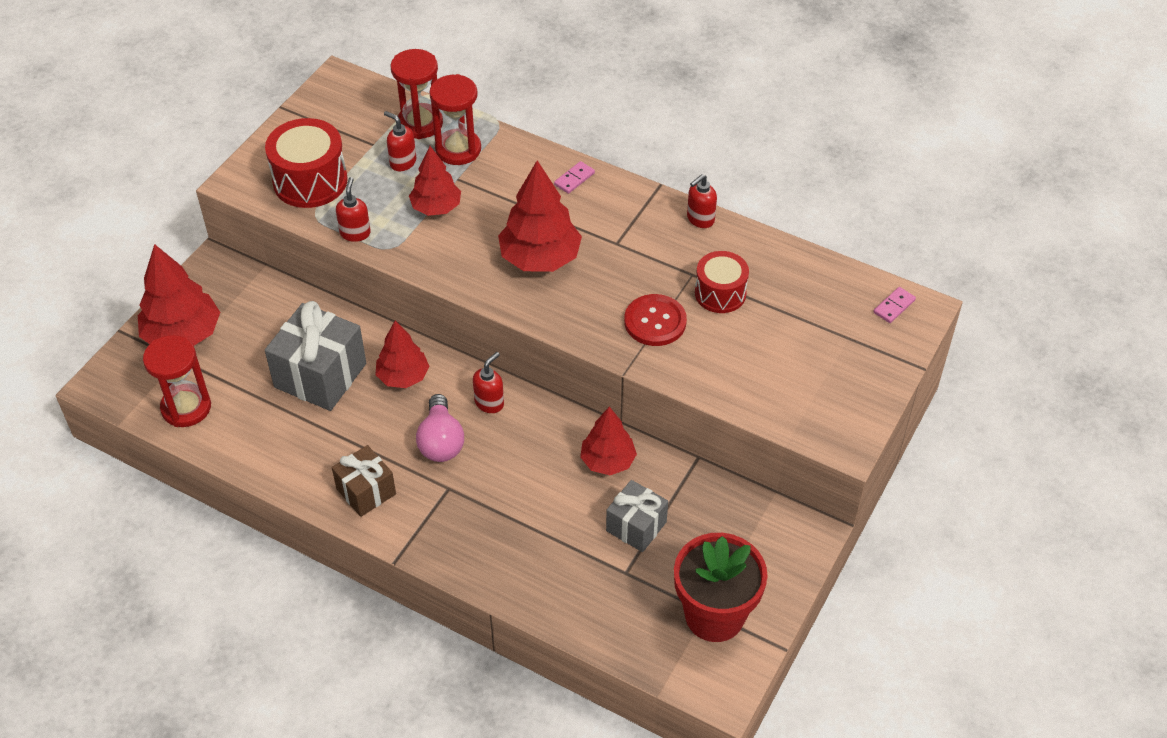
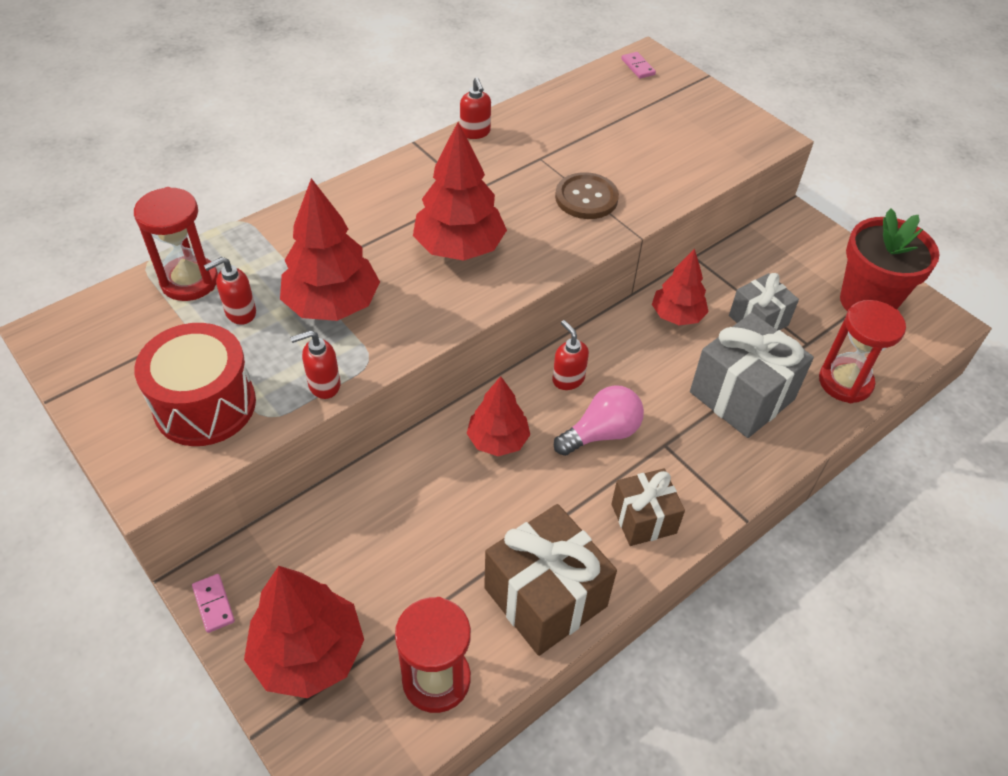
camera: 70 degrees left, 0 degrees up
(271, 449) = (545, 597): none -> brown gift
(320, 375) = (457, 517): grey gift -> grey gift (742, 396)
(355, 233) = (324, 385): red soap dispenser -> red soap dispenser turned 45 degrees counterclockwise
(436, 207) = (332, 304): red tree -> red tree, size x1.55
(441, 441) = (601, 433): pink light bulb -> pink light bulb turned 45 degrees counterclockwise
(458, 149) = (256, 262): red hourglass -> red hourglass (845, 382)
(574, 179) = (365, 192): pink domino -> pink domino (213, 604)
(655, 322) = (586, 198): red button -> brown button
(720, 293) = (573, 149): red drum -> none

